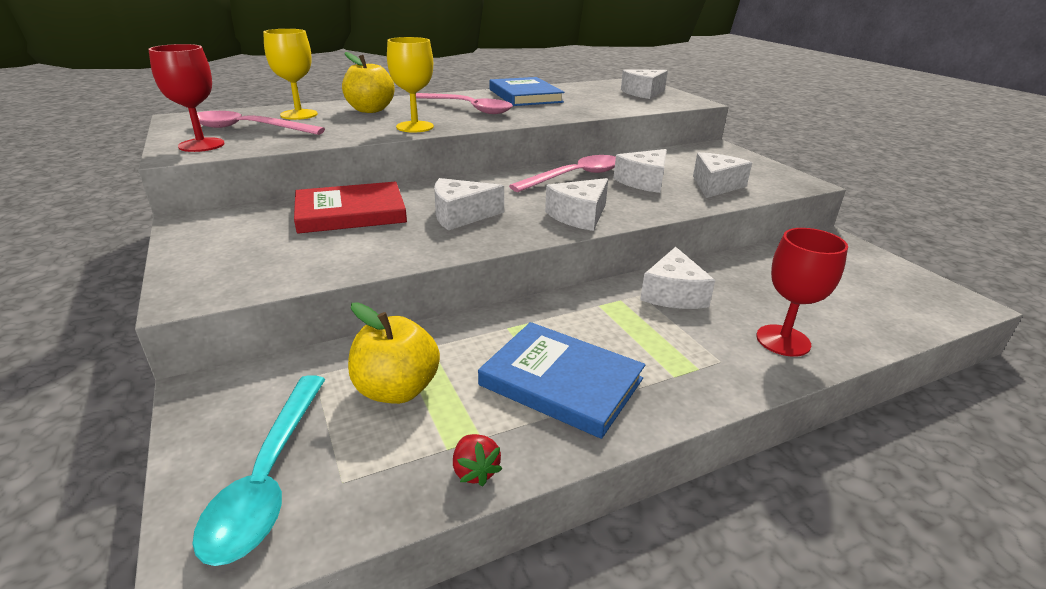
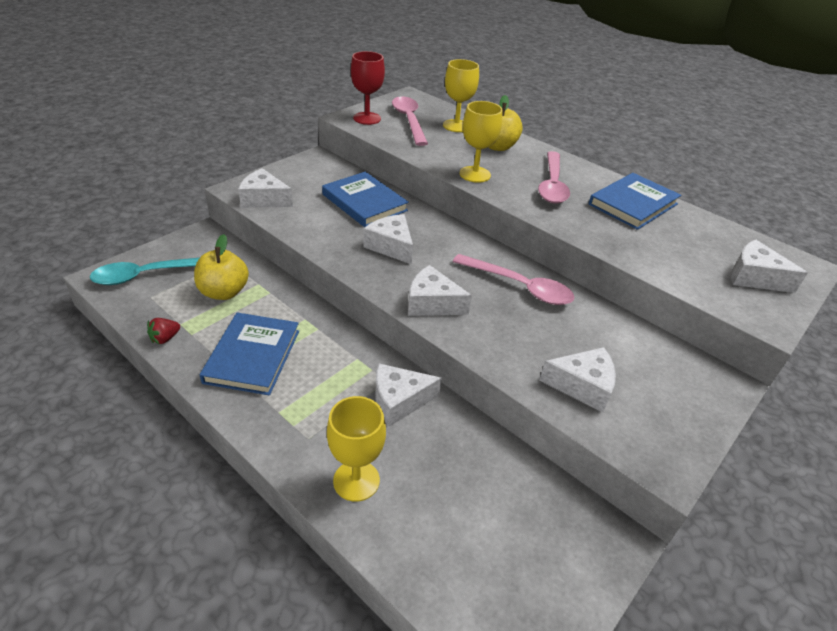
camera: 65 degrees right, 10 degrees up
(350, 212) = (364, 202): red book -> blue book
(644, 181) = (546, 332): white cheese -> white cheese (264, 199)
(783, 340) = (356, 480): red goblet -> yellow goblet

